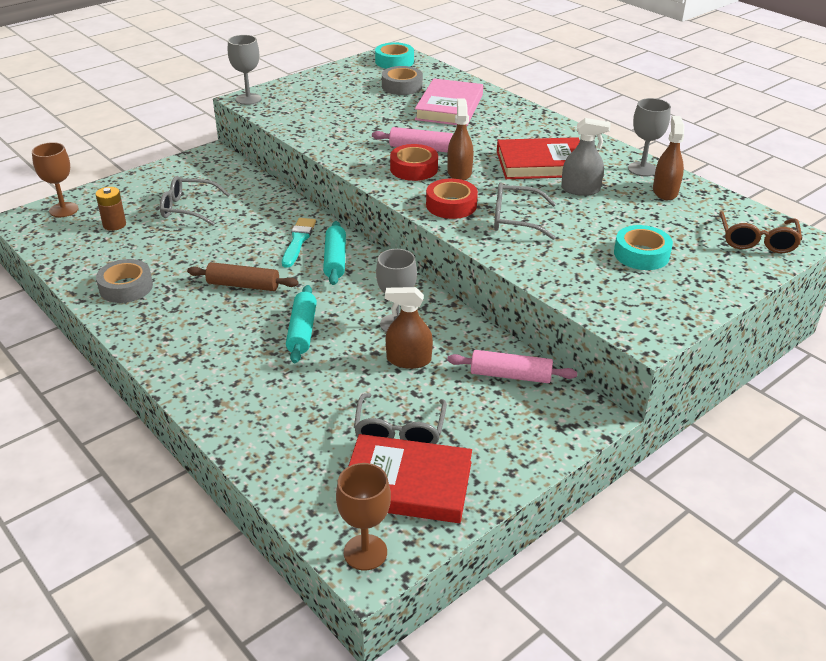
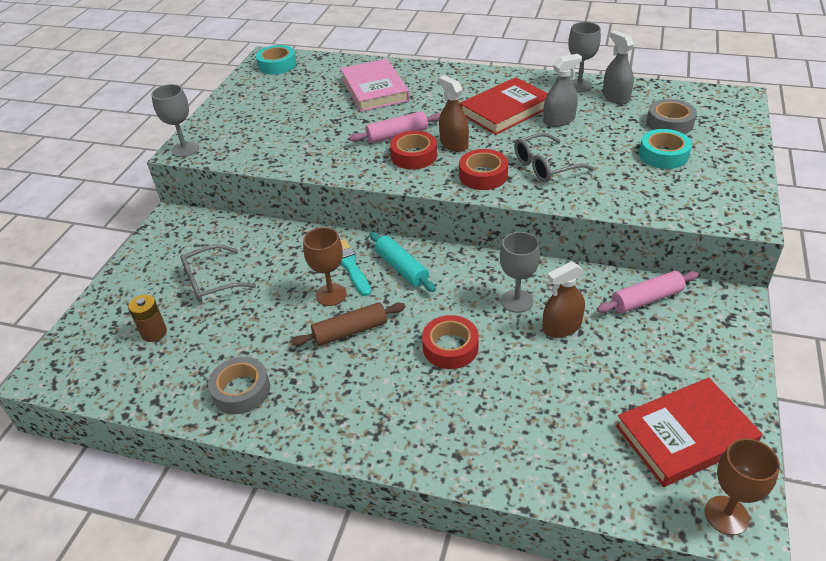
camera: 30 degrees left, 5 degrees up
(63, 210) = (79, 343): brown goblet -> brown goblet (331, 295)
(302, 331) = (450, 347): turquoise rolling pin -> red tape
(399, 431) = (627, 393): grey glasses -> none
(402, 86) = (311, 85): grey tape -> grey tape (669, 123)
(665, 191) = (616, 97): brown spray bottle -> grey spray bottle
(757, 241) = (718, 110): brown glasses -> none

